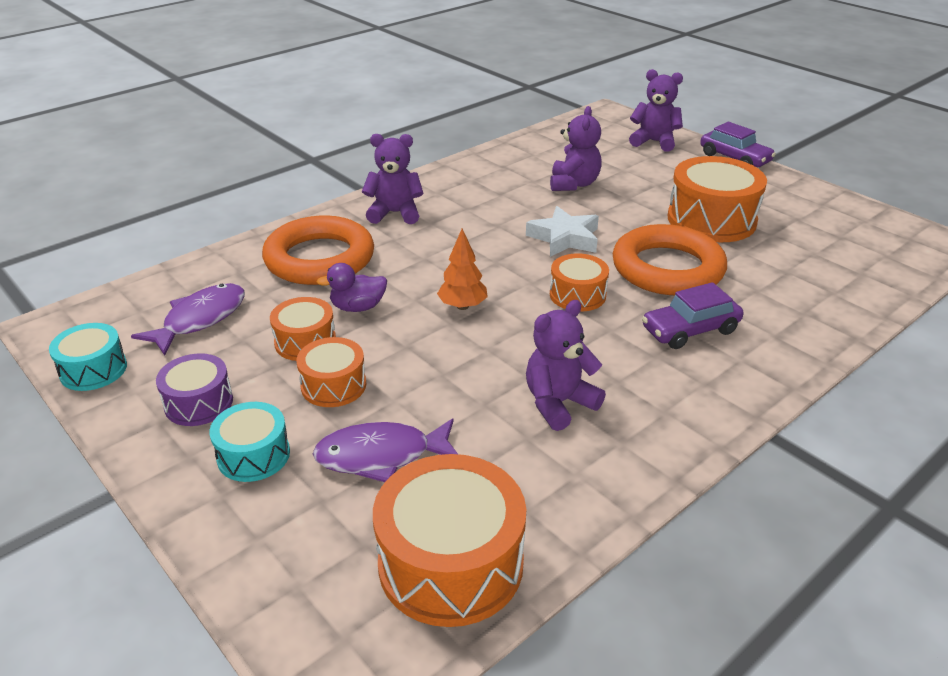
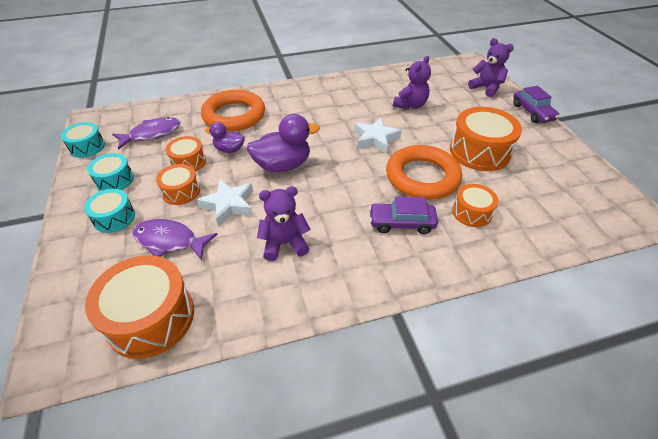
camera: 25 degrees right, 10 degrees up
(199, 403) = (115, 180): purple drum -> turquoise drum
(395, 213) = (294, 98): purple teddy bear -> none
(429, 380) = (229, 205): none -> white star
(462, 306) = (283, 165): orange tree -> purple duck
(577, 295) = (352, 178): orange drum -> orange drum (471, 212)

